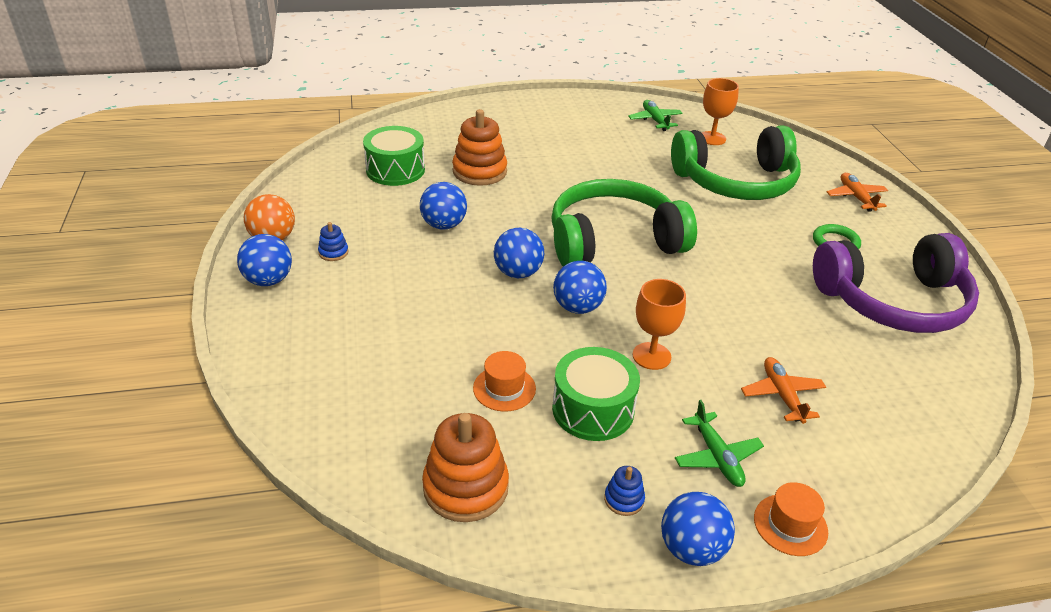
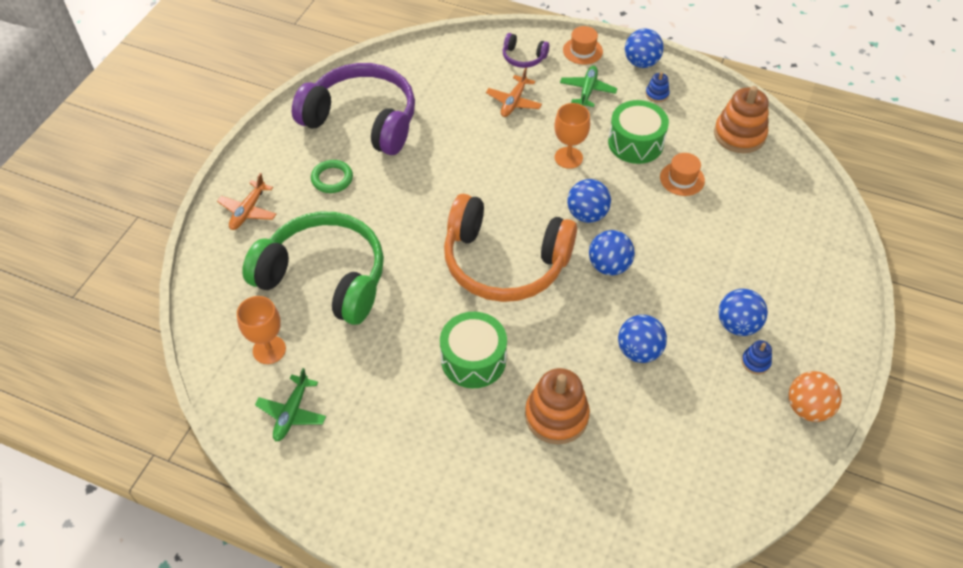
camera: 145 degrees left, 15 degrees up
(268, 280) = (822, 353): blue ball -> blue ball (737, 325)
(395, 170) = (645, 464): green drum -> green drum (473, 359)
(613, 241) = (504, 262): green headphones -> orange headphones
(848, 468) = (523, 57): none -> purple headphones

